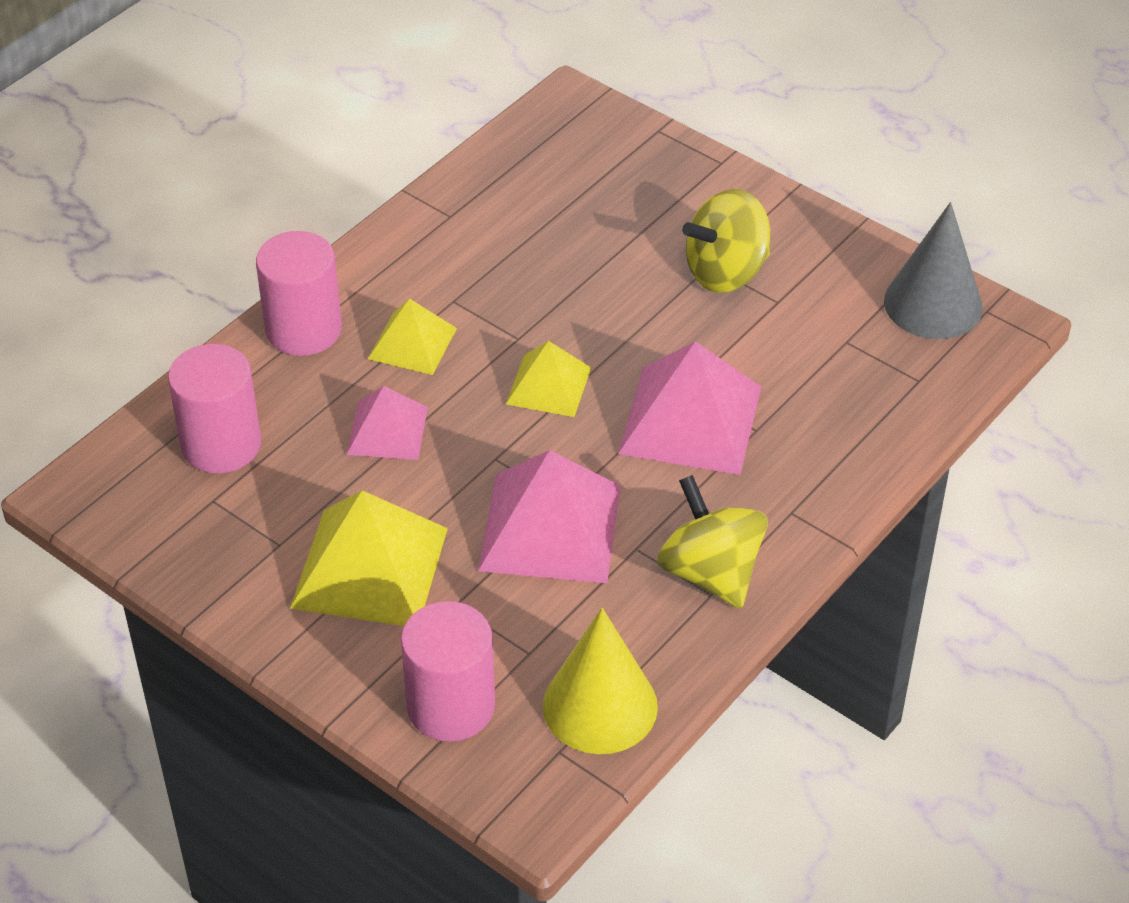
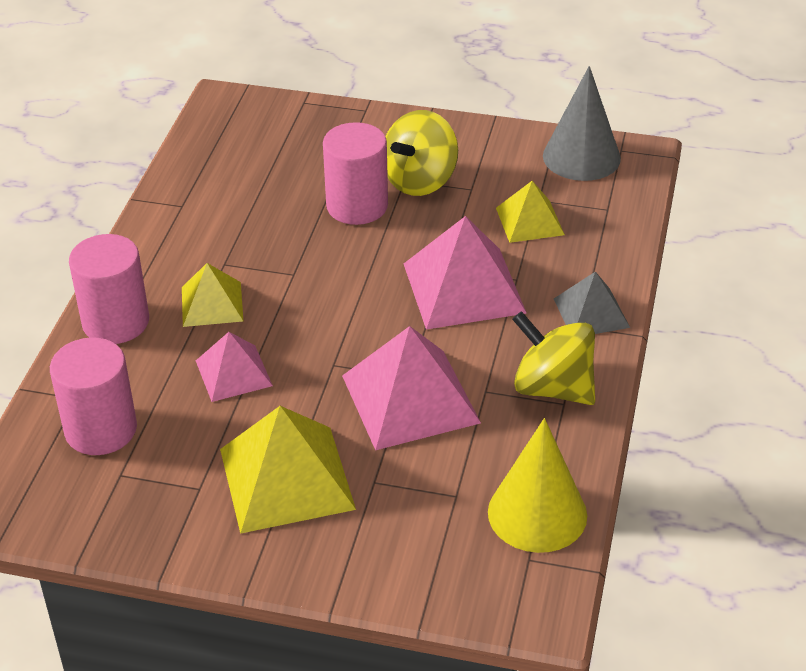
camera: 25 degrees left, 5 degrees down
(451, 706) = (422, 558): pink cylinder -> pink cylinder (357, 206)
(548, 385) = (340, 299): yellow pyramid -> yellow pyramid (529, 221)
(813, 500) = (591, 313): none -> grey pyramid

